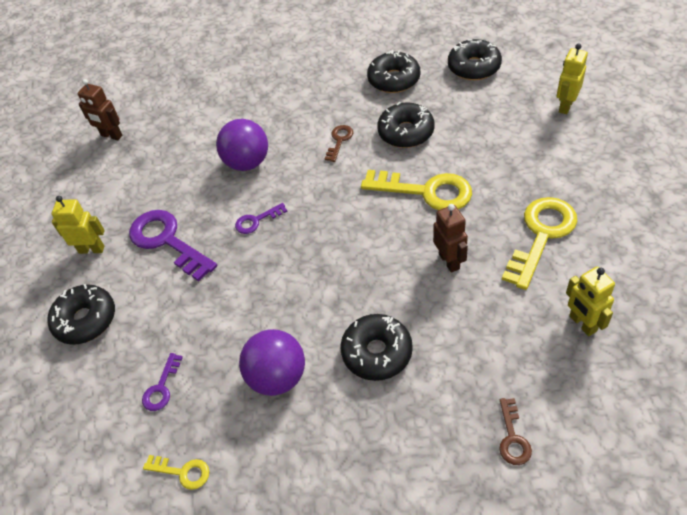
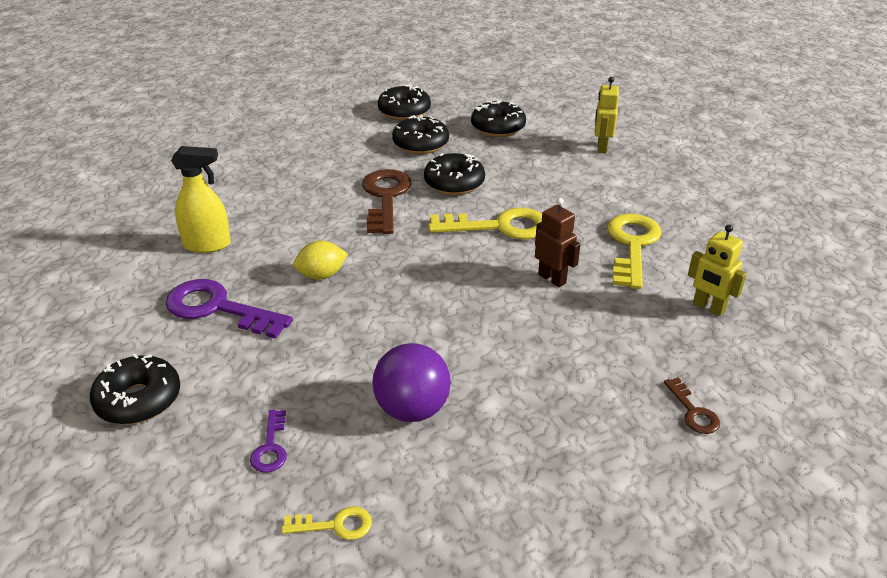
camera: 25 degrees left, 15 degrees down
(92, 249) = (119, 330): yellow robot -> none
(111, 136) = (103, 223): brown robot -> none
(180, 172) = (207, 245): none -> yellow spray bottle
(247, 163) = (287, 227): purple ball -> none
(256, 221) = (322, 275): purple key -> yellow lemon
(339, 140) = (385, 197): brown key -> brown key, size x2.03
(377, 352) = (515, 367): black donut -> black donut (404, 111)

